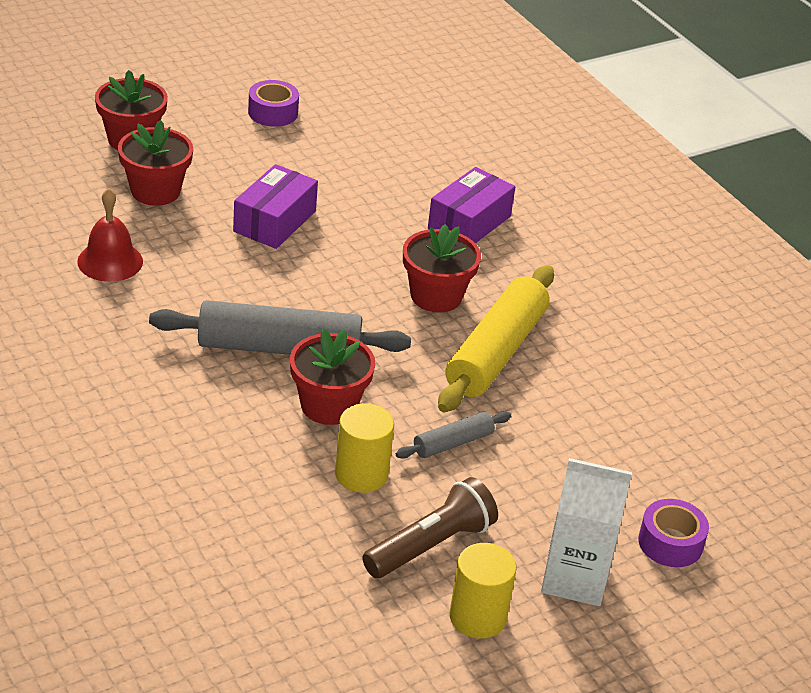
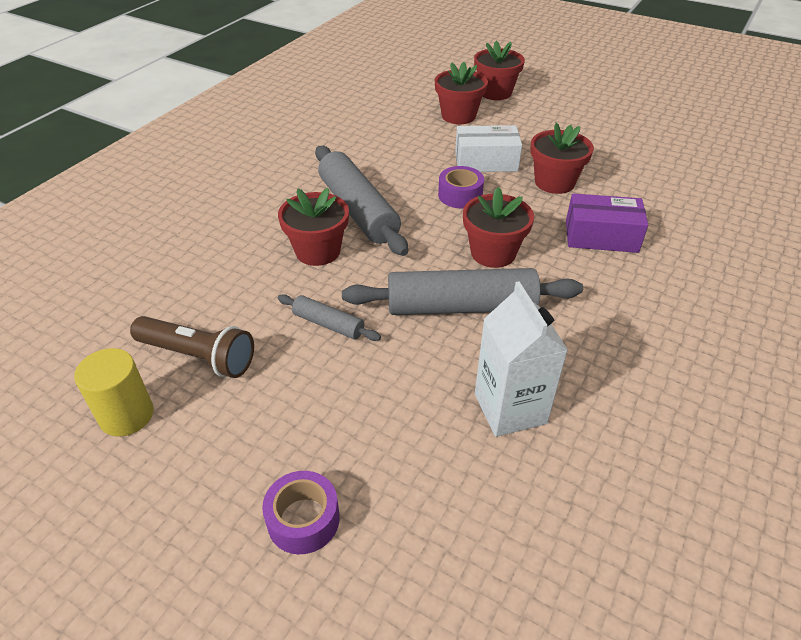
camera: 65 degrees right, 5 degrees up
(110, 261) = (375, 127): red bell -> none
(273, 112) = (595, 121): purple tape -> purple tape (460, 195)
(275, 221) = (486, 161): purple box -> white box
(358, 200) = (554, 182): none -> red flower pot
(361, 474) = (255, 292): yellow cylinder -> none
(495, 352) = (461, 307): yellow rolling pin -> grey rolling pin
(574, 578) = (209, 462): white carton -> white carton (510, 408)

